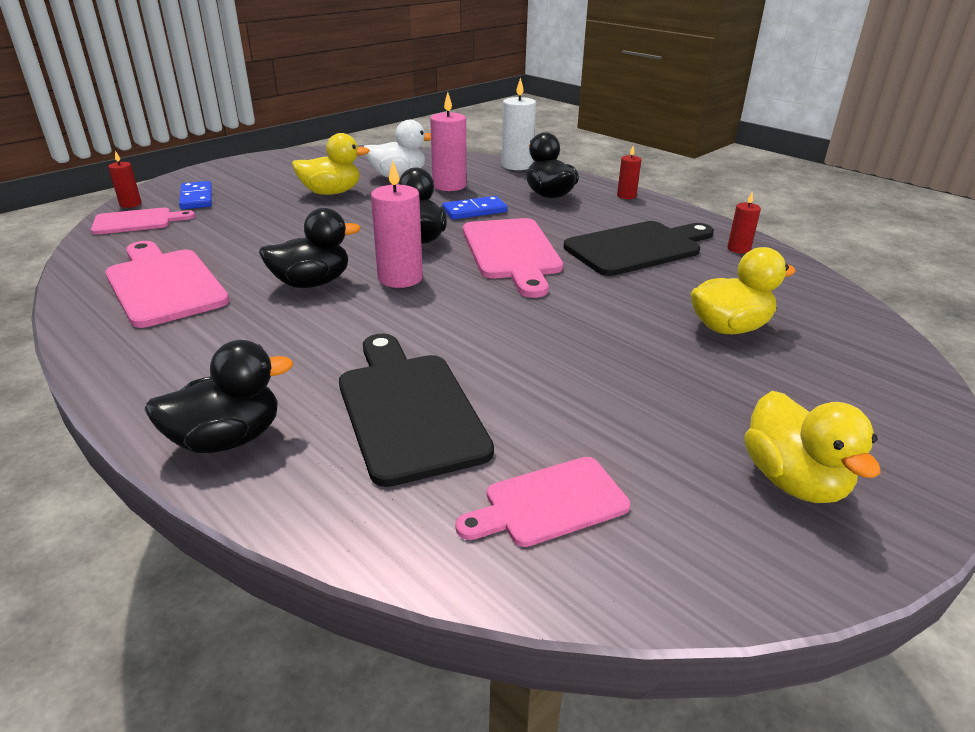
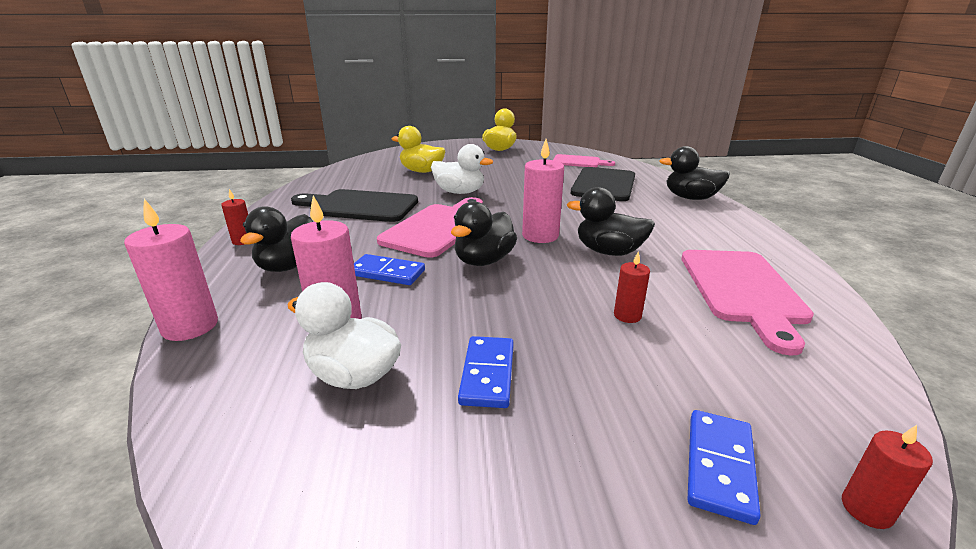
camera: 140 degrees left, 5 degrees down
(137, 221) = (820, 426): pink cutting board -> none
(331, 193) = (488, 374): yellow duck -> blue domino
(517, 165) = (190, 326): white candle -> pink candle
(589, 306) = (459, 192): none -> white duck
(738, 249) = (314, 189): red candle -> red candle (627, 315)

